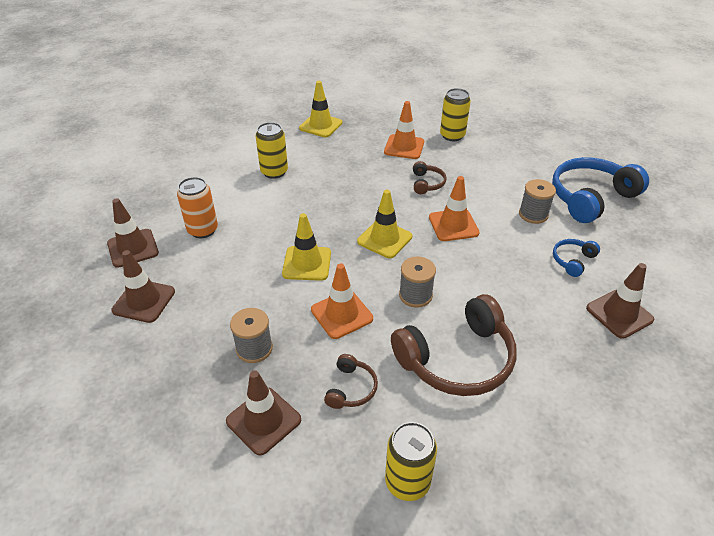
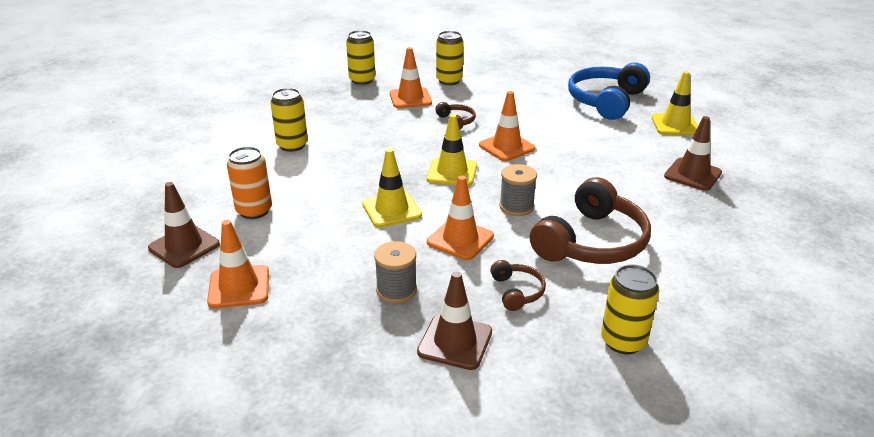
camera: 25 degrees left, 10 degrees down
(144, 301) = (239, 287): brown traffic cone -> orange traffic cone
(320, 125) = (310, 98): yellow traffic cone -> yellow traffic cone (675, 125)
(376, 117) = (362, 80): none -> yellow can
(533, 214) = (569, 123): grey spool -> none
(572, 260) = (627, 148): blue headphones -> none

